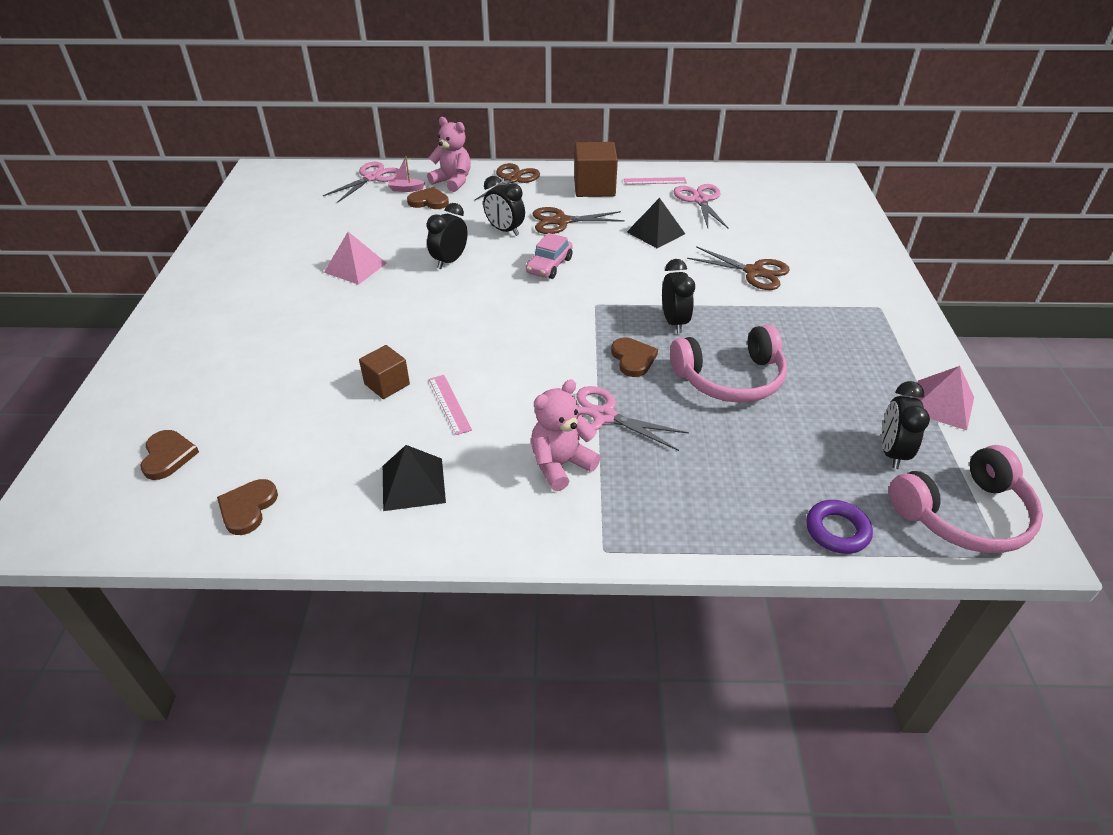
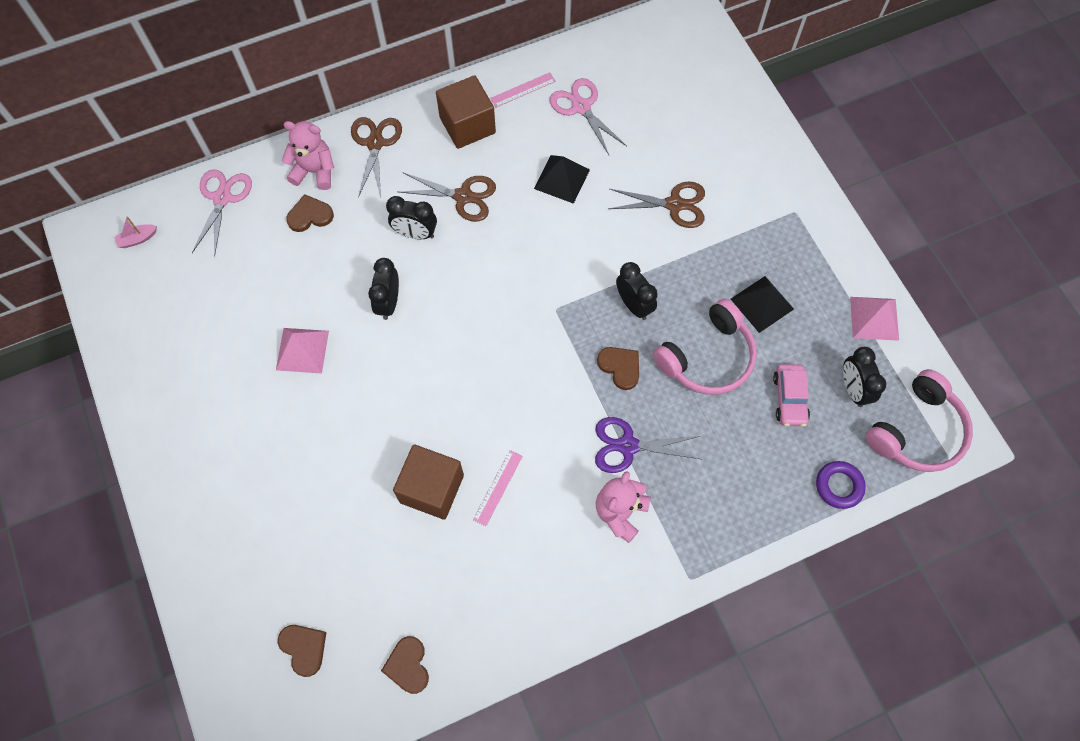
camera: 25 degrees left, 25 degrees up
(387, 384) = (432, 488): brown cube -> brown cube, size x1.64
(406, 189) = (272, 204): pink boat -> pink boat (138, 239)
(413, 484) = (519, 583): black pyramid -> black pyramid (762, 304)
(449, 404) = (498, 487): pink ruler -> pink ruler turned 75 degrees clockwise
(549, 266) = (486, 271): pink car -> pink car (789, 398)
(561, 221) = (463, 196): brown scissors -> brown scissors turned 135 degrees counterclockwise
(603, 416) = (628, 446): pink scissors -> purple scissors

